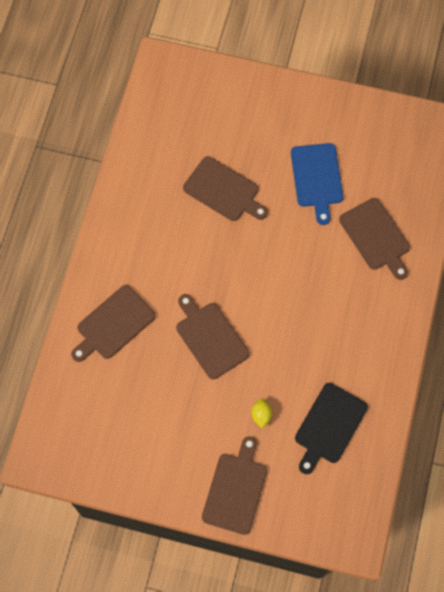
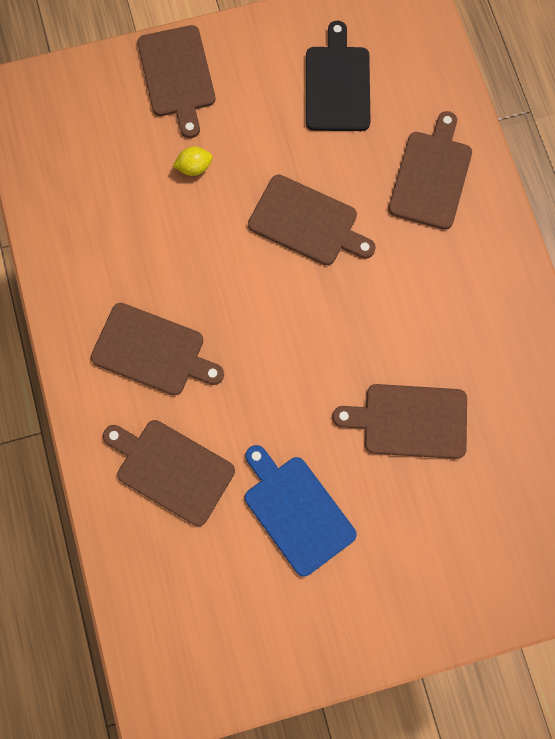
camera: 150 degrees right, 5 degrees up
(261, 415) = (194, 167): yellow lemon -> yellow lemon turned 75 degrees counterclockwise
(329, 426) = (107, 197): black cutting board -> black cutting board (337, 85)
(351, 310) = (152, 351): none -> brown cutting board

